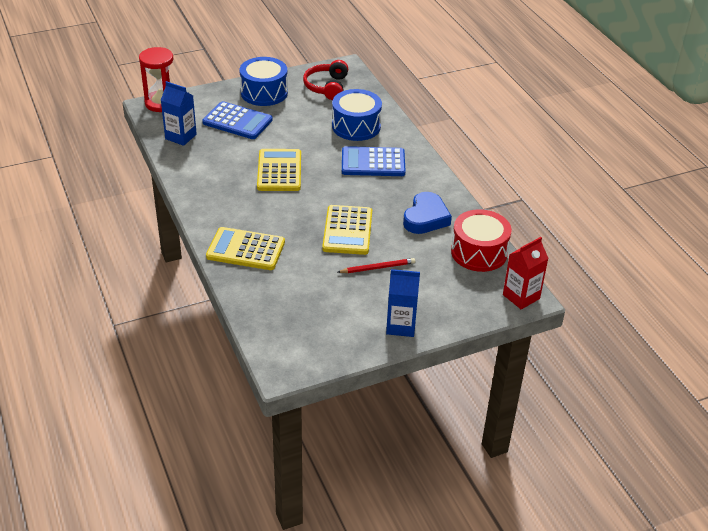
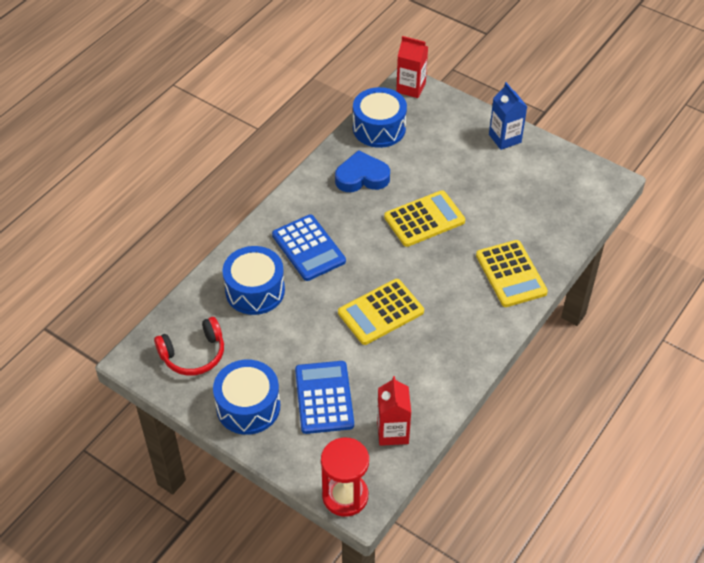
camera: 120 degrees left, 10 degrees up
(181, 137) = (392, 432): blue carton -> red carton
(377, 267) = (453, 179): red pencil -> none
(479, 252) = (379, 128): red drum -> blue drum

